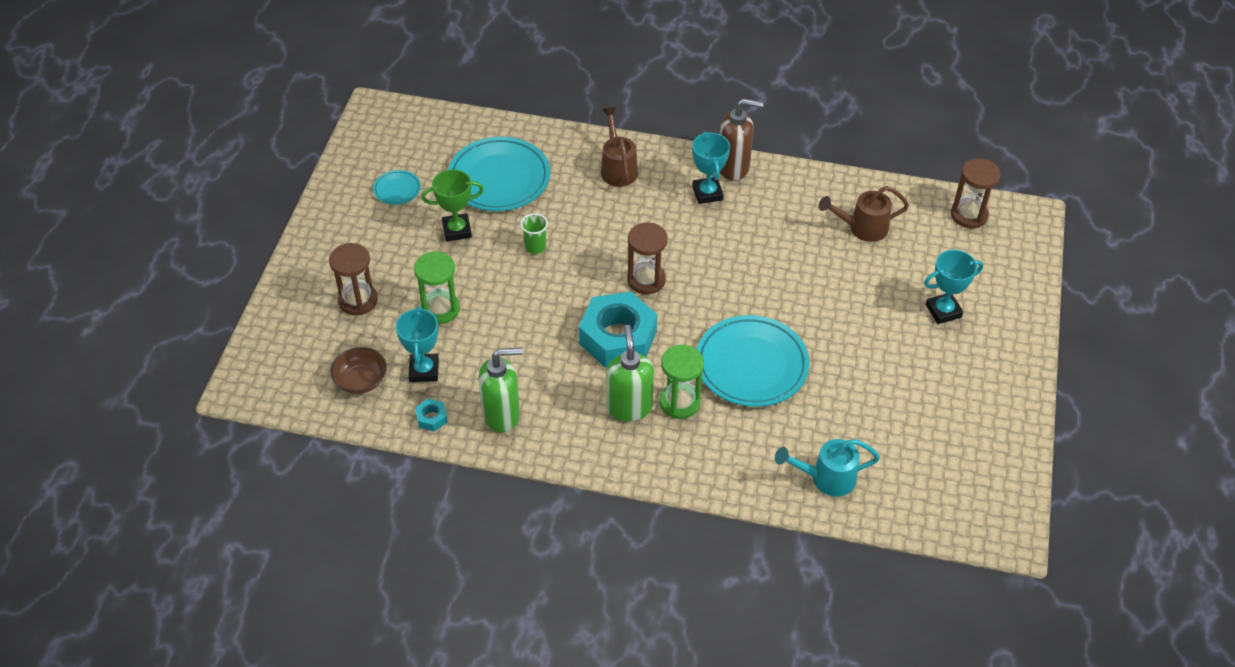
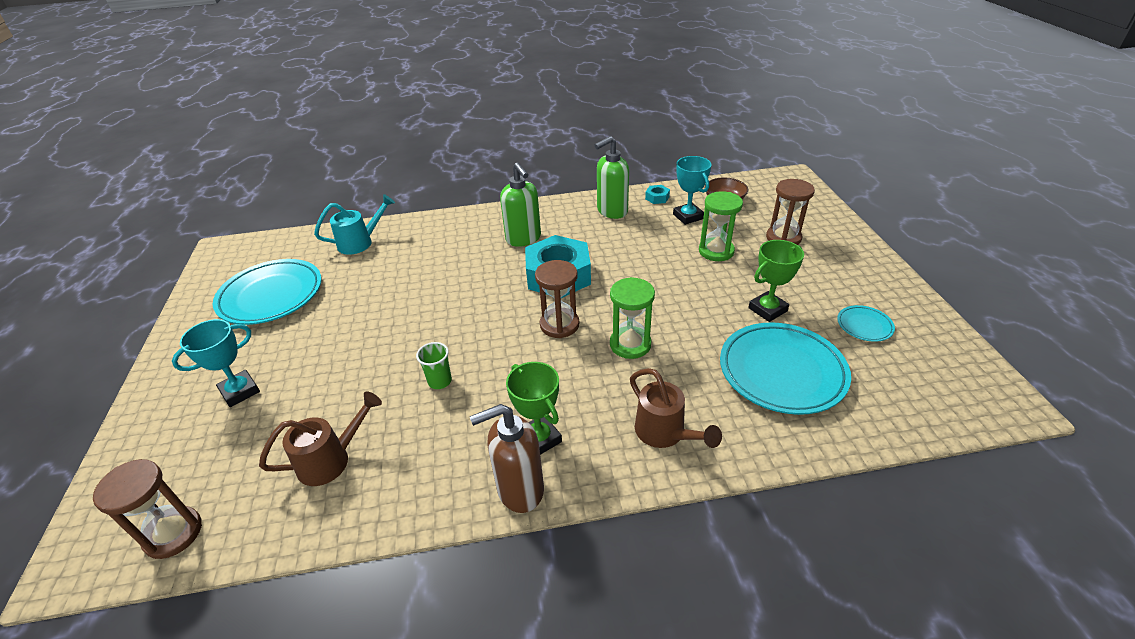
camera: 160 degrees right, 10 degrees down
(535, 247) = (683, 319): green cup -> green cup (440, 381)
(679, 402) = (486, 251): green hourglass -> green hourglass (630, 344)
(707, 193) = (539, 439): turquoise trophy -> green trophy
(751, 365) = (435, 290): turquoise plate -> turquoise plate (271, 296)

